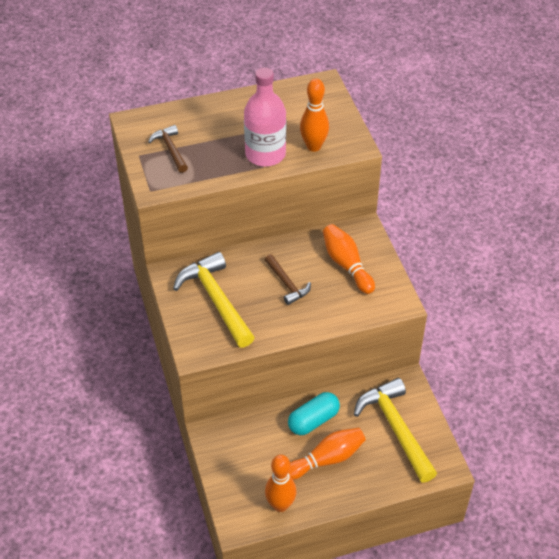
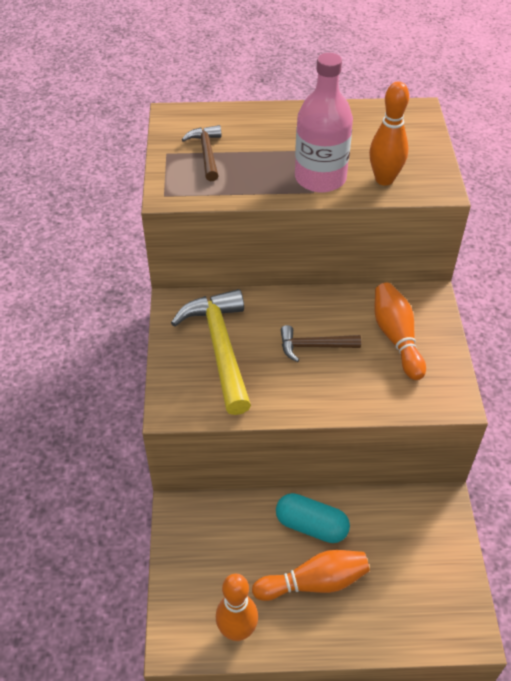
camera: 15 degrees right, 0 degrees up
(287, 284) = (314, 346): brown hammer -> brown hammer turned 105 degrees clockwise
(313, 420) = (311, 526): turquoise capsule -> turquoise capsule turned 45 degrees clockwise
(396, 428) = (415, 562): yellow hammer -> none

